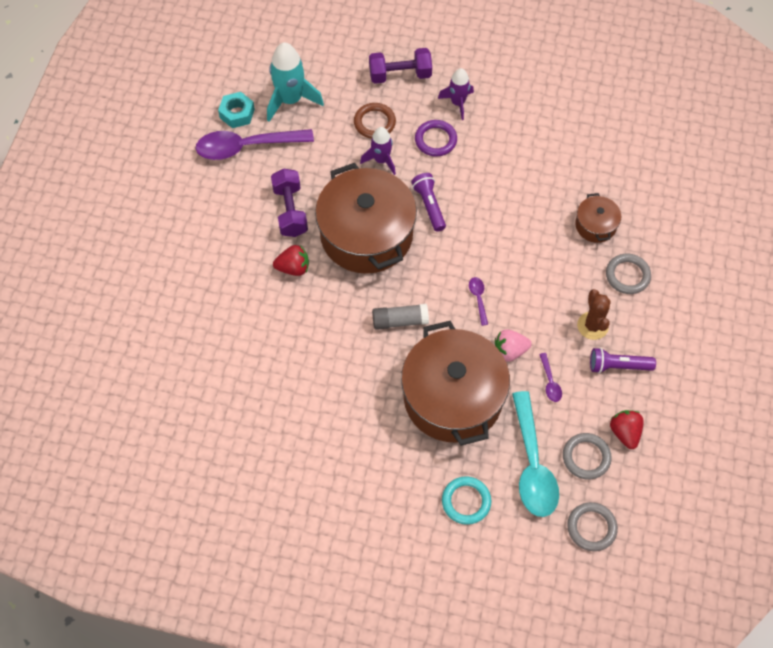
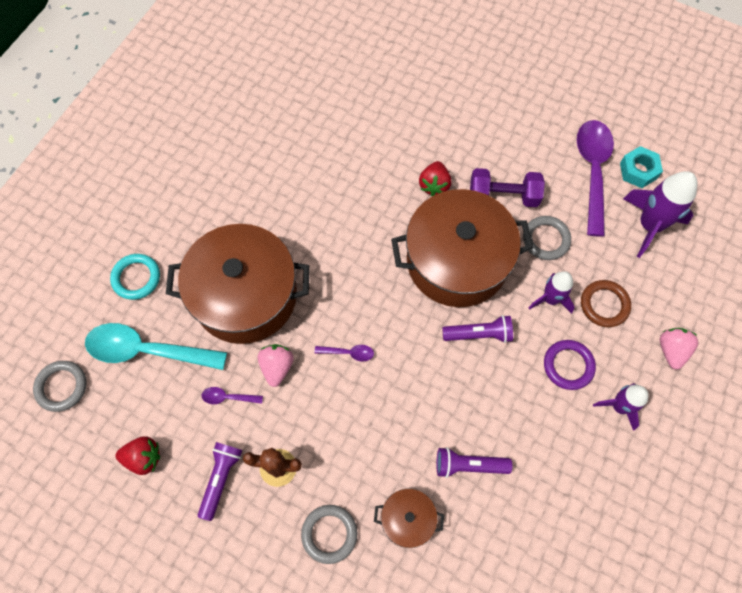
camera: 105 degrees right, 5 degrees up
(290, 100) = (649, 225): turquoise rocket -> purple rocket
(400, 75) = (671, 350): purple dumbbell -> pink strawberry
(400, 321) = (345, 268): grey glue stick -> none
(539, 193) = (468, 465): none -> purple flashlight
(586, 457) = (133, 407): grey ring -> grey ring (546, 239)

